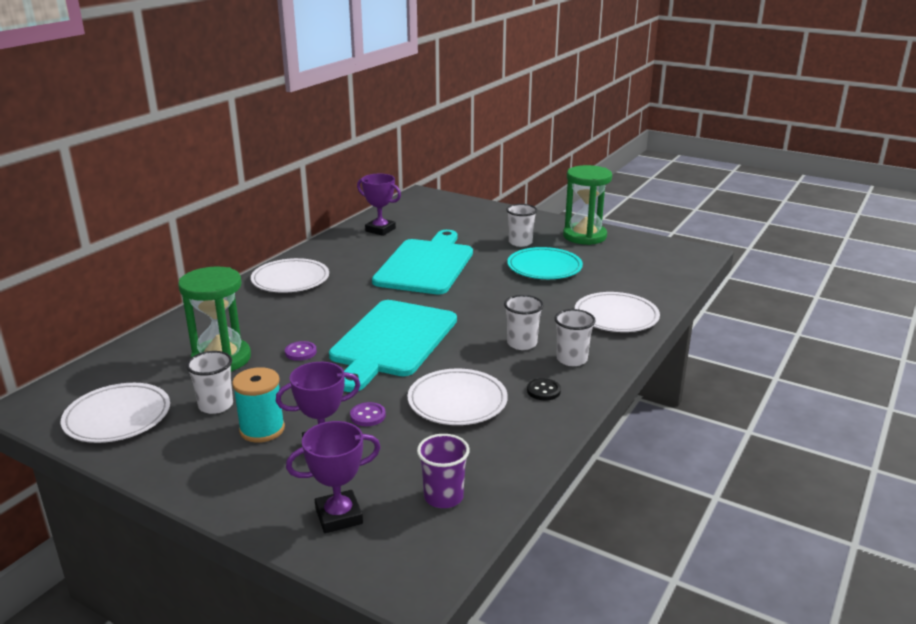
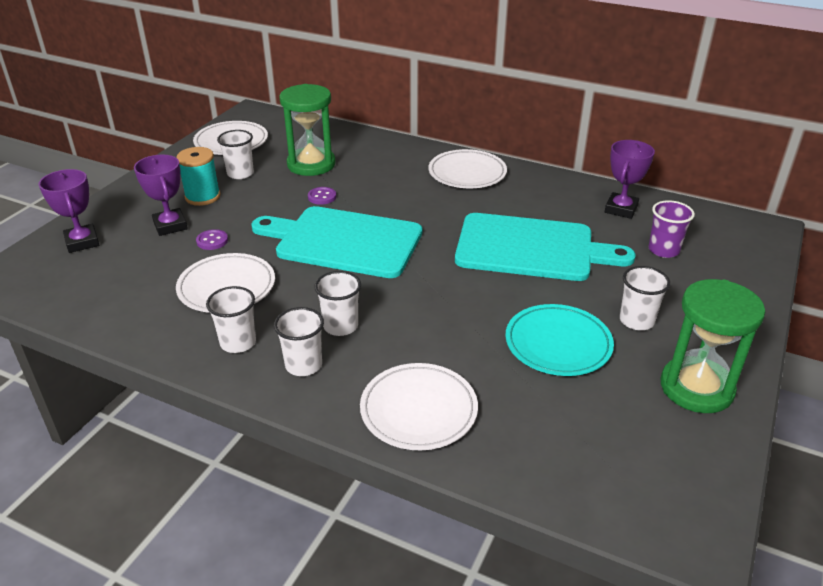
camera: 85 degrees right, 10 degrees up
(443, 497) = (85, 288): purple cup -> purple cup (663, 250)
(543, 391) = (238, 342): black button -> white cup

